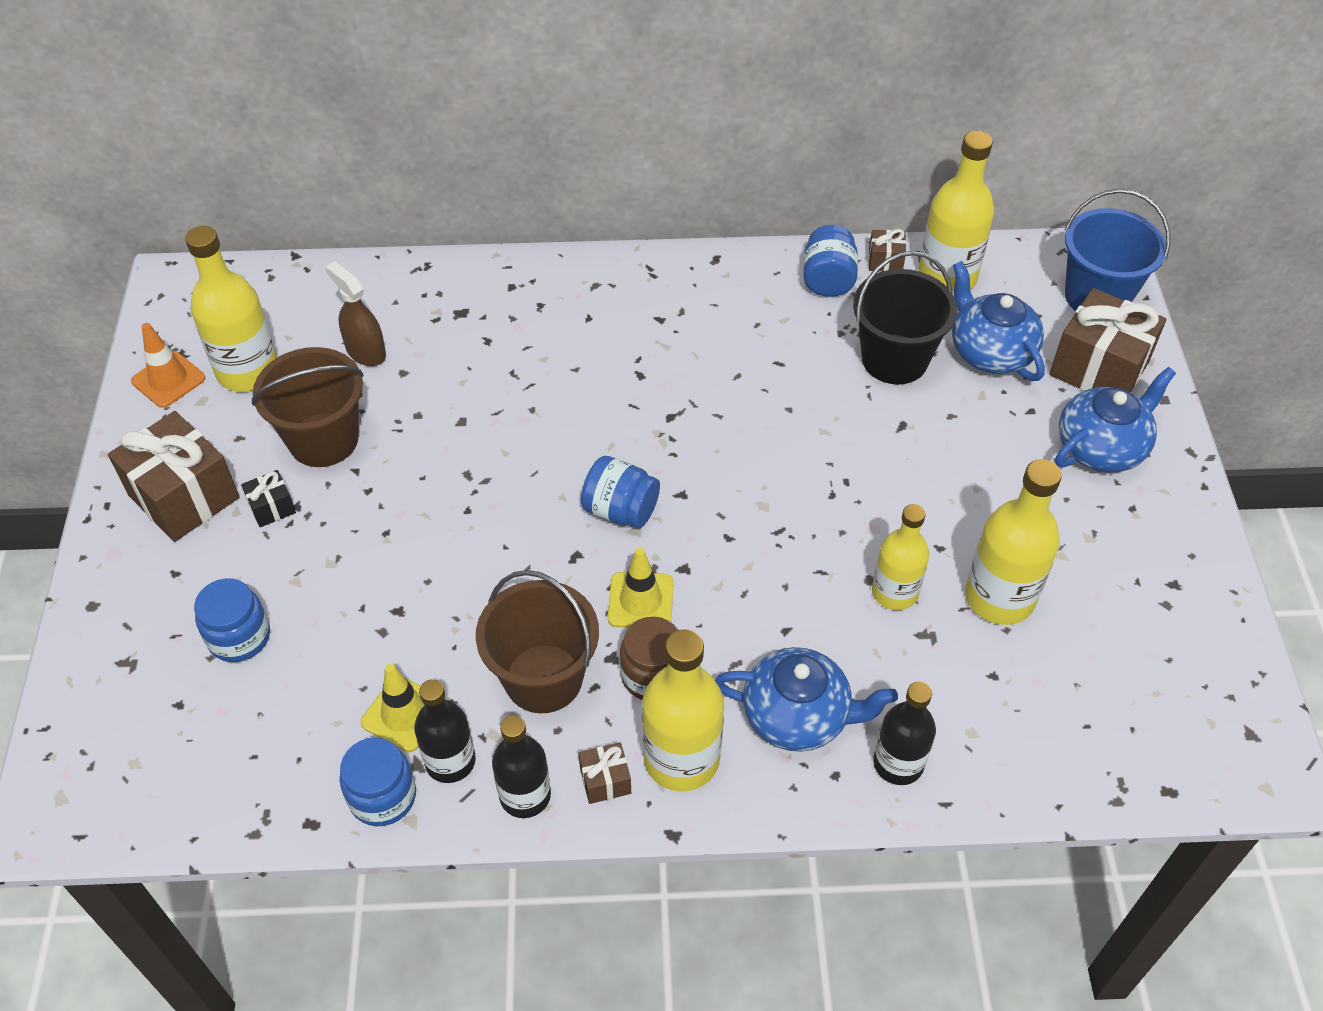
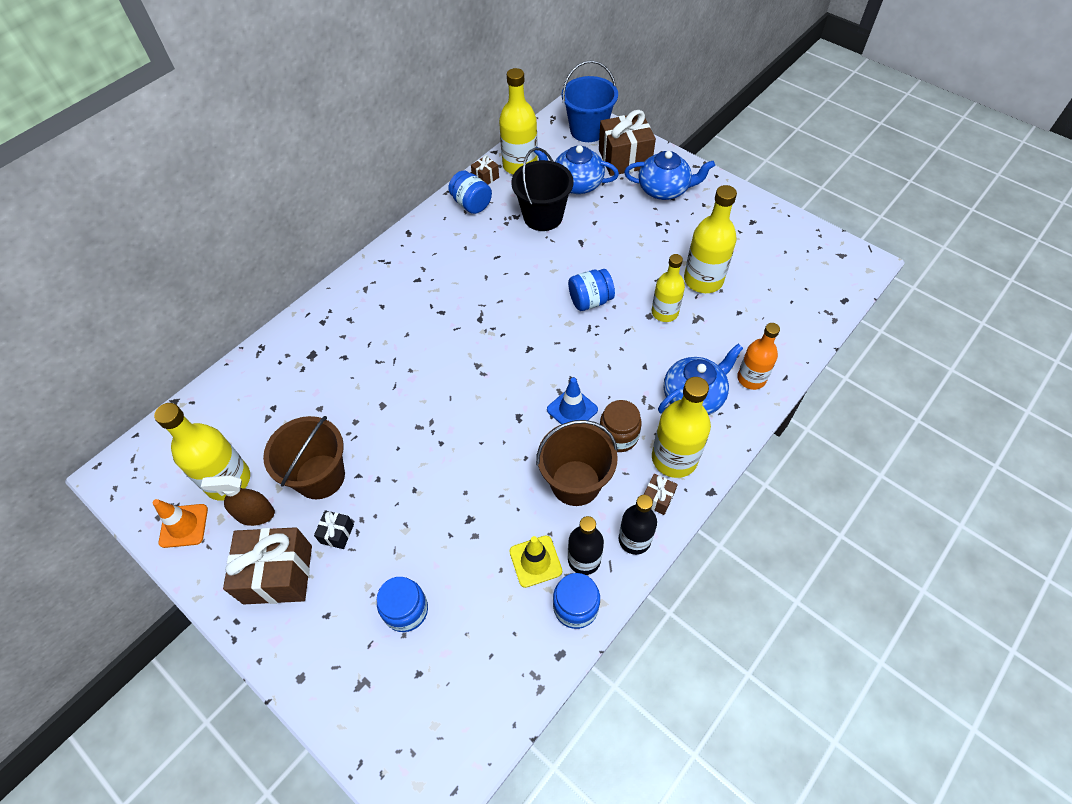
camera: 45 degrees left, 5 degrees up
(365, 352) = (284, 415): brown spray bottle -> brown spray bottle (255, 514)
(620, 510) = (512, 379): blue jar -> blue jar (590, 301)
(640, 601) = (572, 409): yellow traffic cone -> blue traffic cone
(898, 763) = (751, 378): black bottle -> orange bottle
(1101, 447) = (664, 189): blue teapot -> blue teapot turned 90 degrees clockwise

